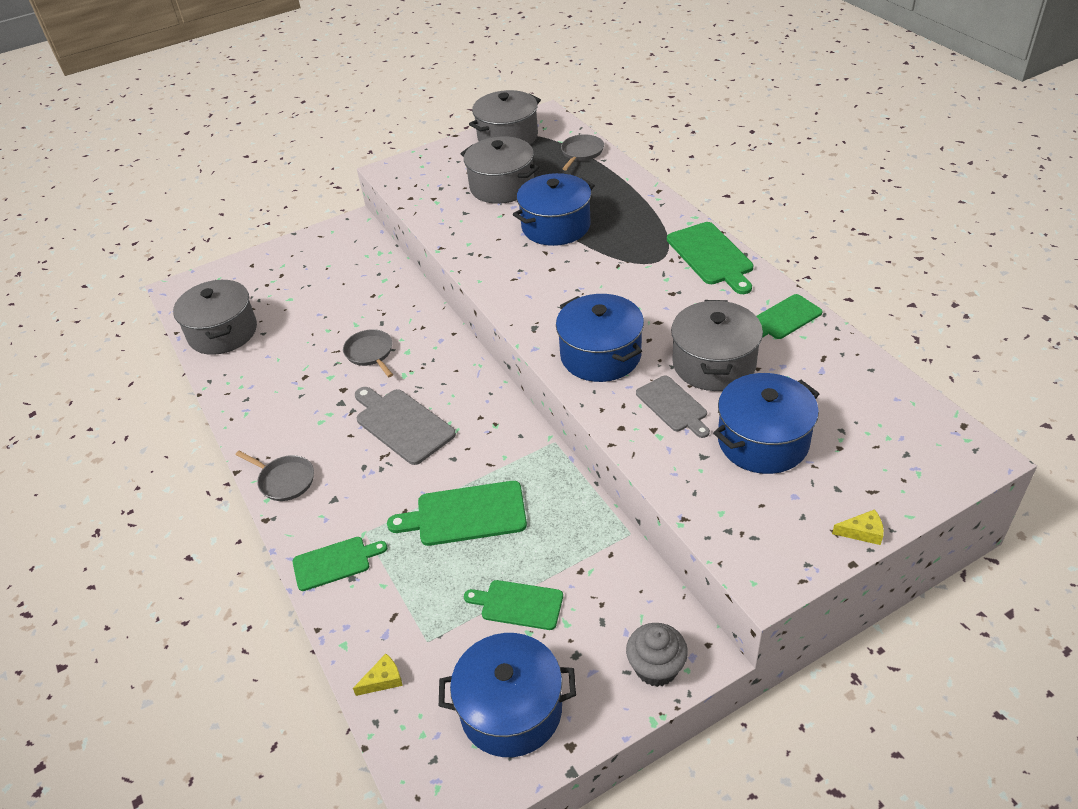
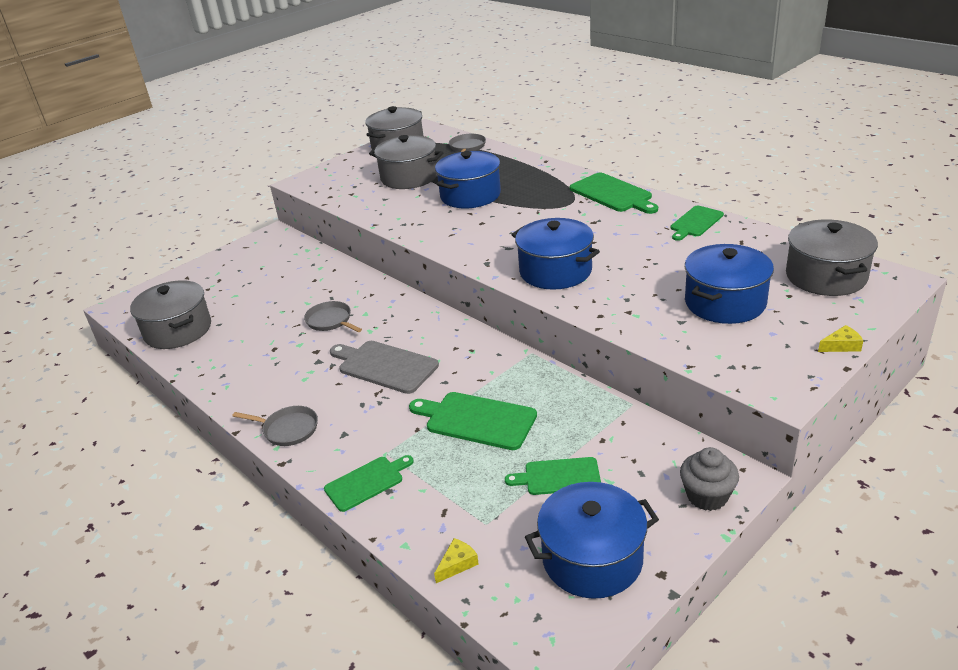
camera: 15 degrees left, 10 degrees down
(466, 514) = (476, 420): green cutting board -> green cutting board turned 45 degrees clockwise
(673, 405) = (636, 293): grey cutting board -> none
(714, 363) = (654, 260): grey pot -> grey pot (826, 276)

